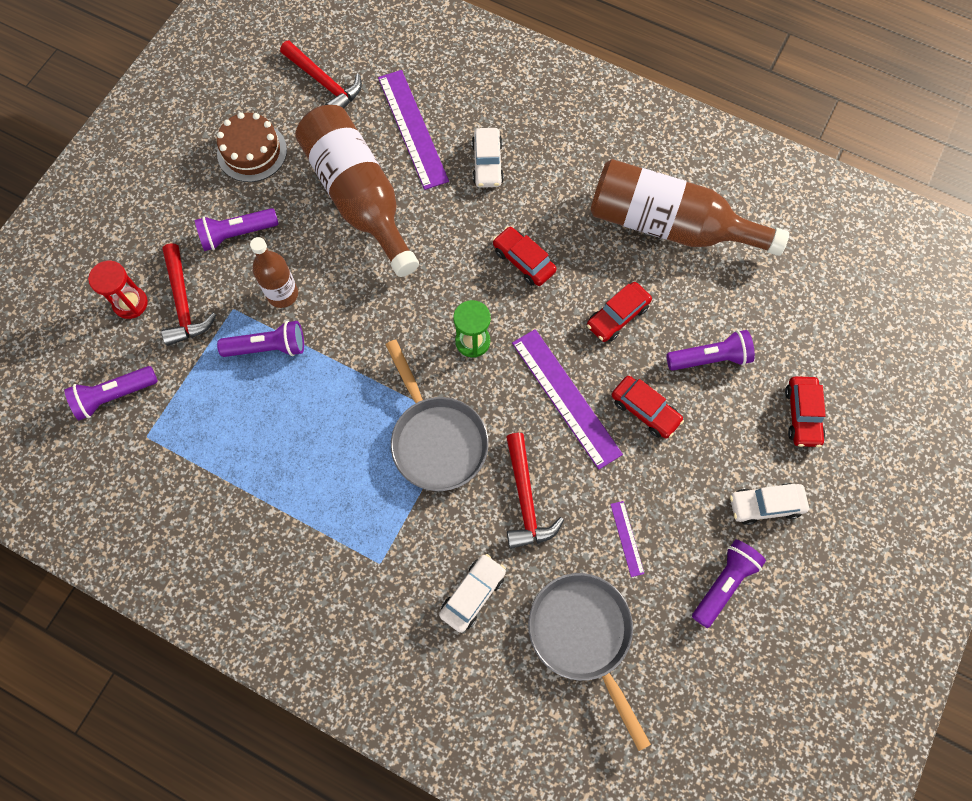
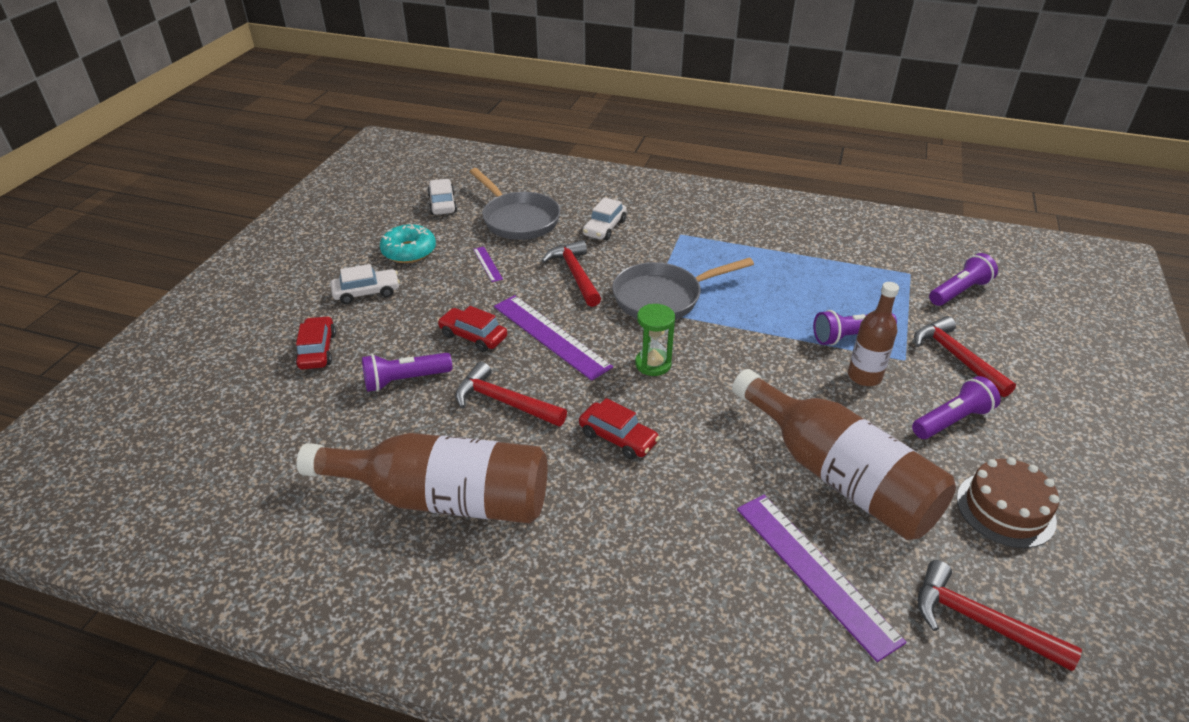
camera: 170 degrees right, 30 degrees down
(130, 303) = (1007, 351): red hourglass -> none
(436, 440) = (662, 297): grey pan -> grey pan turned 75 degrees counterclockwise
(487, 163) = (694, 540): white car -> white car (442, 204)
(617, 316) = (504, 402): red car -> red hammer
(724, 583) = (409, 251): purple flashlight -> turquoise donut

